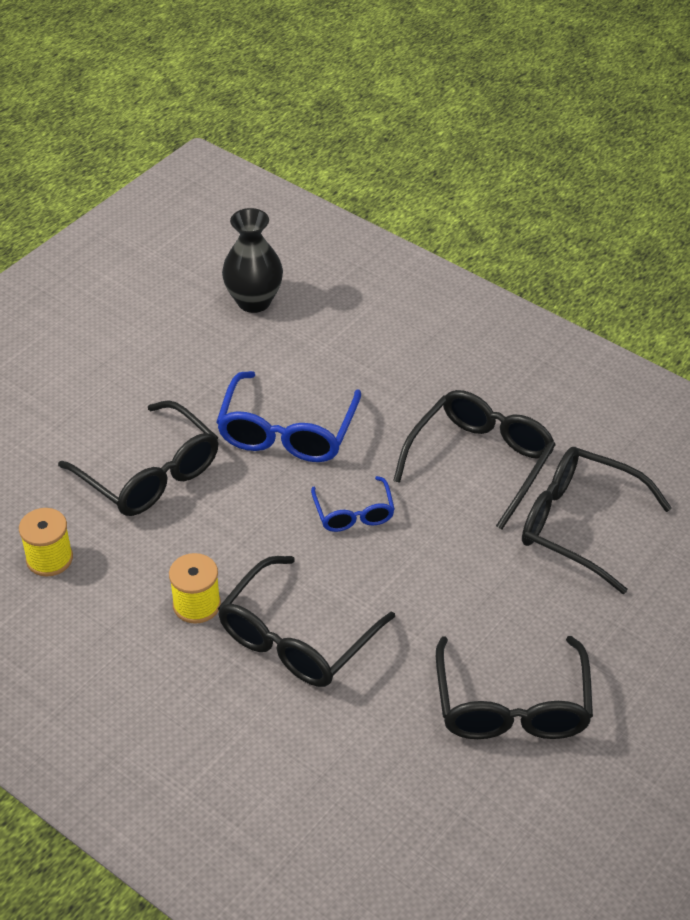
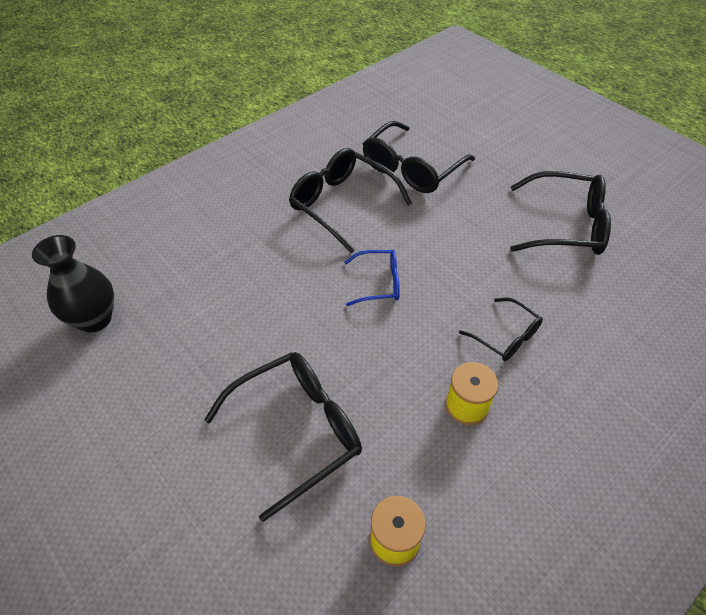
camera: 80 degrees left, 5 degrees up
(287, 431) = (274, 314): blue glasses -> none
(297, 637) = (505, 336): black glasses -> black glasses, size x0.56

